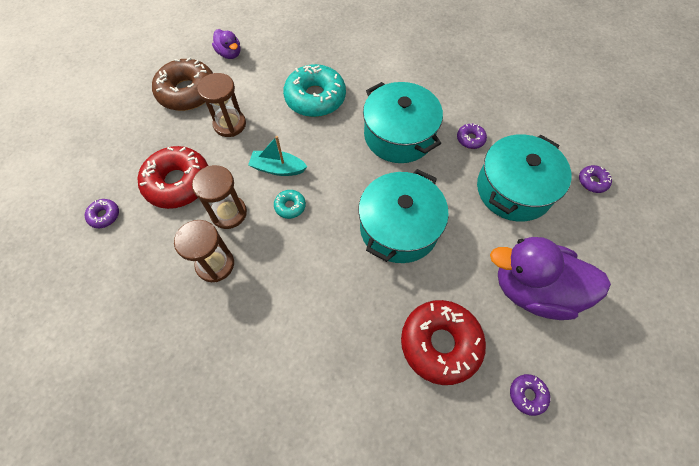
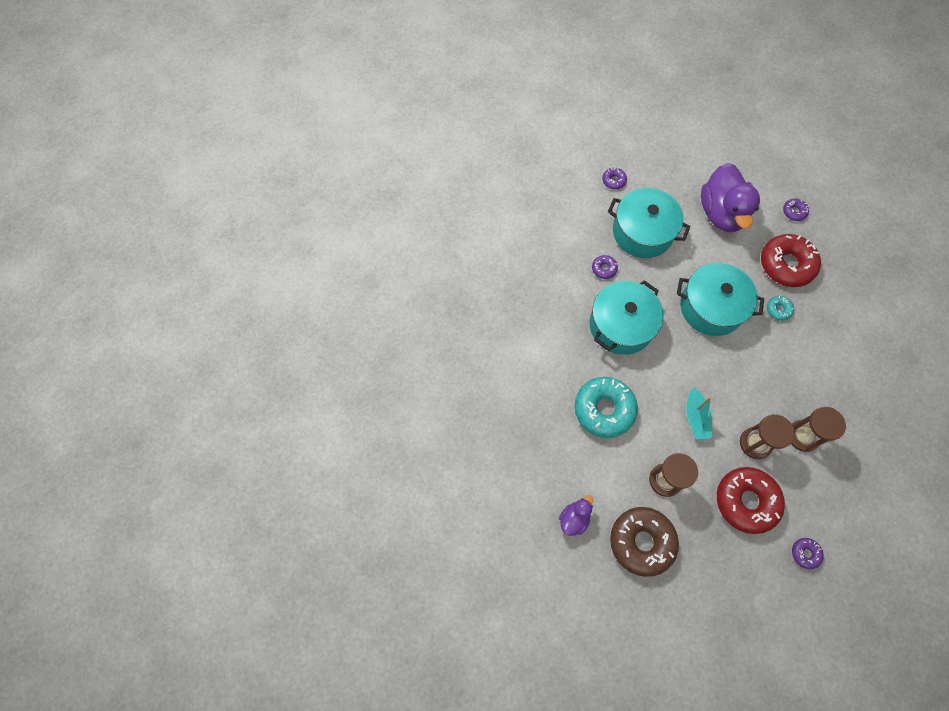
camera: 105 degrees left, 5 degrees up
(290, 206) = (727, 395): turquoise donut -> turquoise donut (778, 310)

